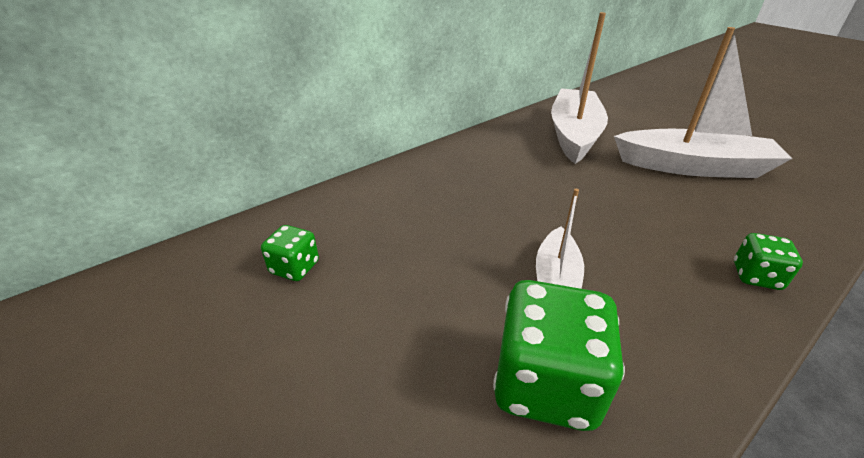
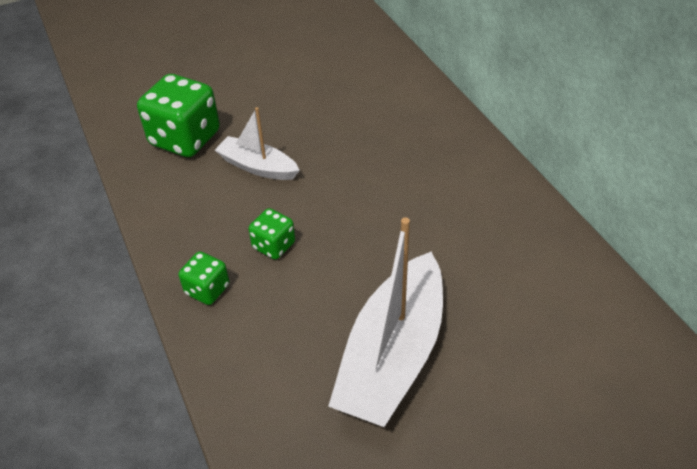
camera: 105 degrees right, 10 degrees up
(295, 268) = (323, 52): green dice -> green dice (274, 245)
(574, 134) = (504, 267): white boat -> none

